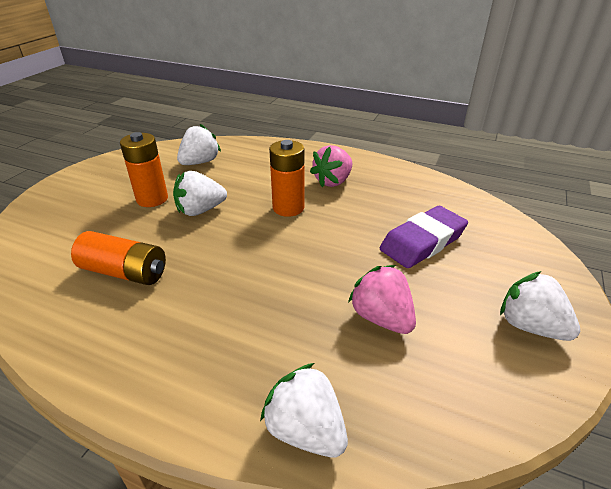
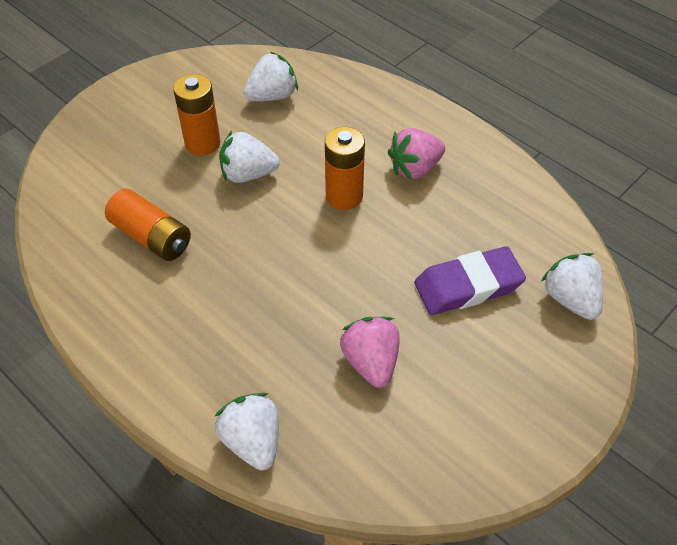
camera: 20 degrees right, 15 degrees up
(530, 326) = (511, 417): white strawberry -> white strawberry (570, 299)

